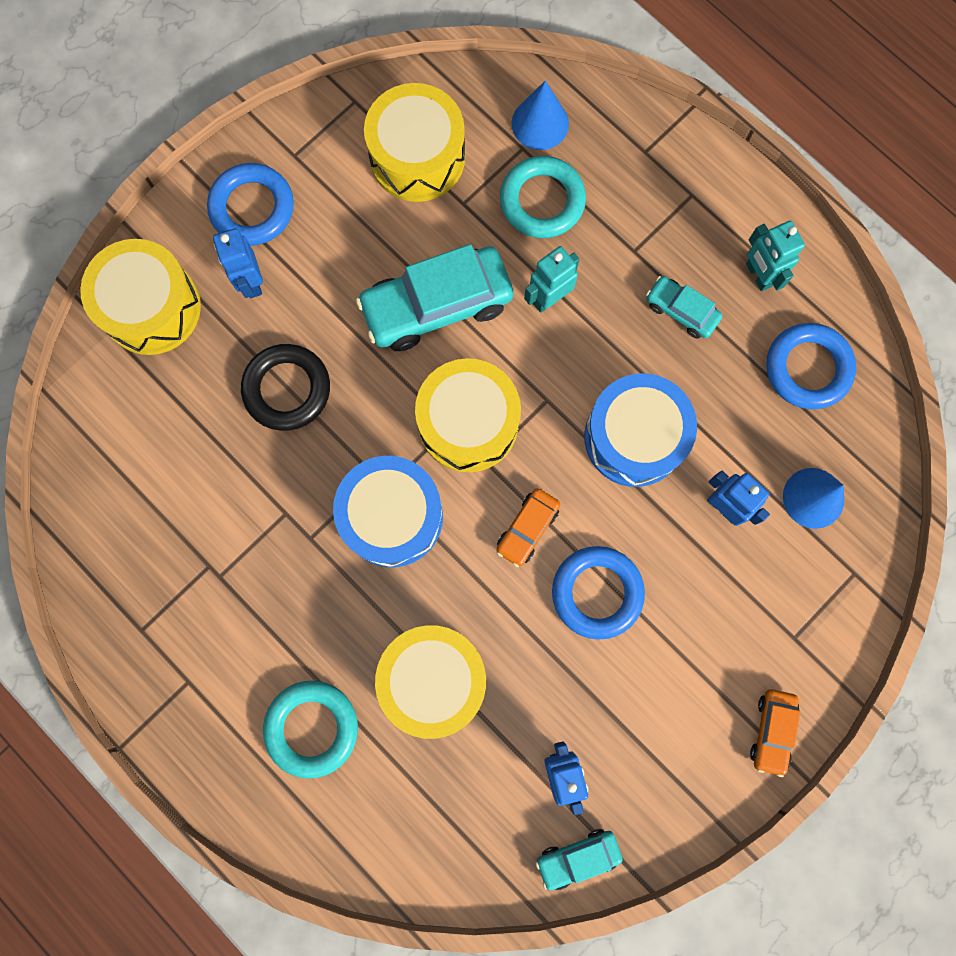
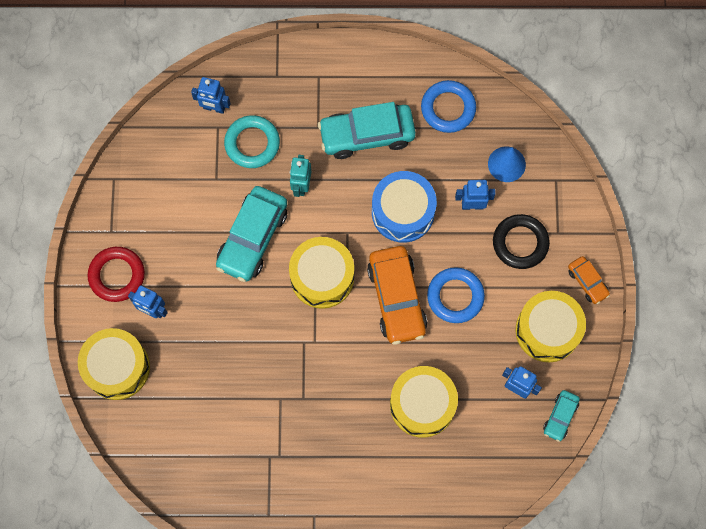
camera: 45 degrees left, 5 degrees down
(252, 208) = (117, 275): blue ring -> red ring
(287, 389) = (222, 342): black ring -> black ring (520, 243)
(312, 728) = (390, 479): turquoise ring -> none
(392, 516) = (330, 352): blue drum -> none
(417, 157) = (172, 177): yellow drum -> yellow drum (547, 330)
(527, 529) = (396, 298): orange car -> orange car, size x1.97
(540, 123) = (214, 108): blue cone -> blue robot
(681, 311) = (367, 135): turquoise car -> turquoise car, size x1.97
(758, 275) = (385, 86): turquoise robot -> none

